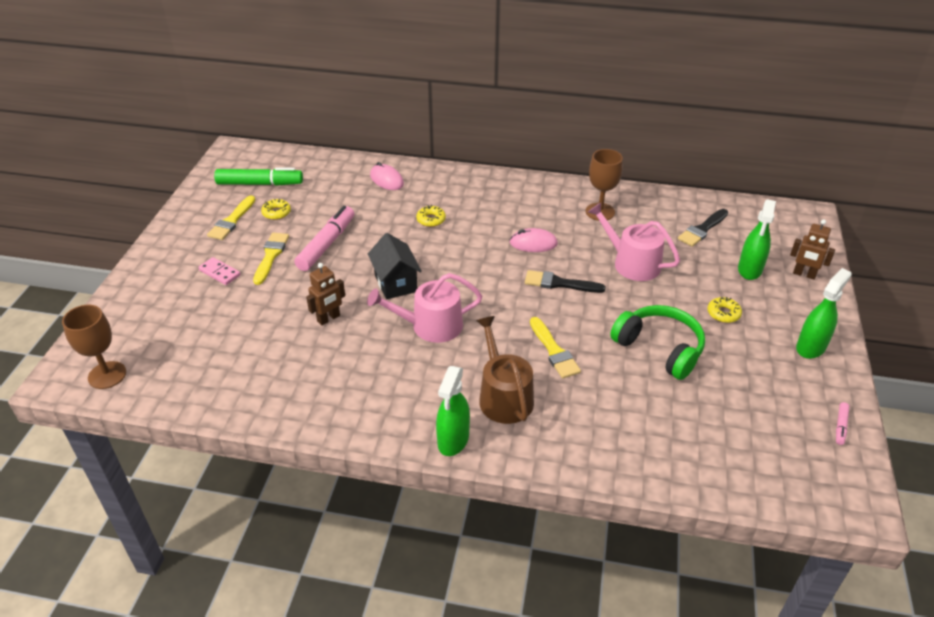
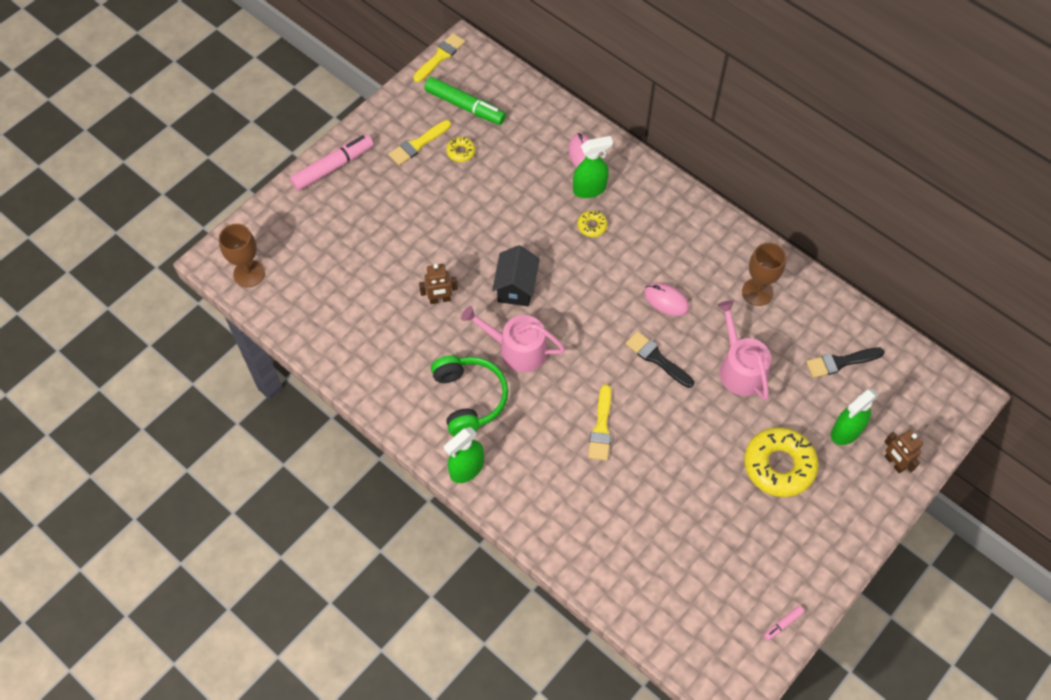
camera: 30 degrees right, 20 degrees up
(219, 273) = (379, 204): pink domino -> none
(271, 256) = (430, 204): yellow brush -> yellow brush (440, 56)
(326, 244) = (483, 213): pink marker -> pink marker (333, 167)
(503, 396) = (530, 449): brown watering can -> none
(659, 348) = (692, 471): green headphones -> green headphones (469, 398)
(723, 313) = (779, 465): yellow donut -> yellow donut, size x2.18
(811, 347) = (827, 540): green spray bottle -> green spray bottle (590, 189)

